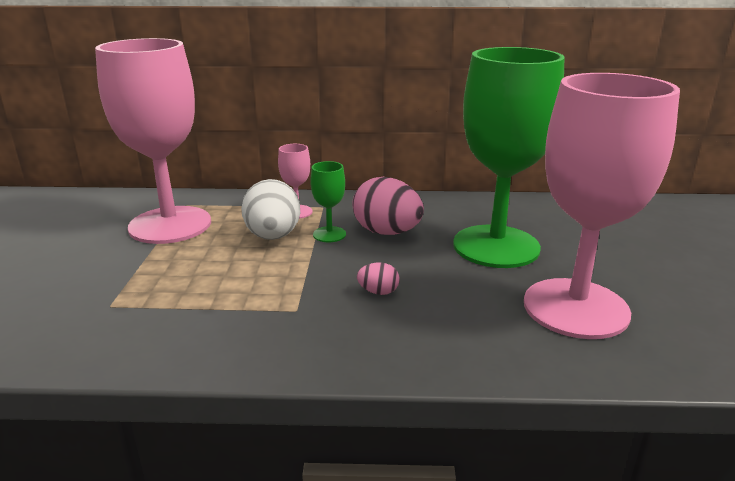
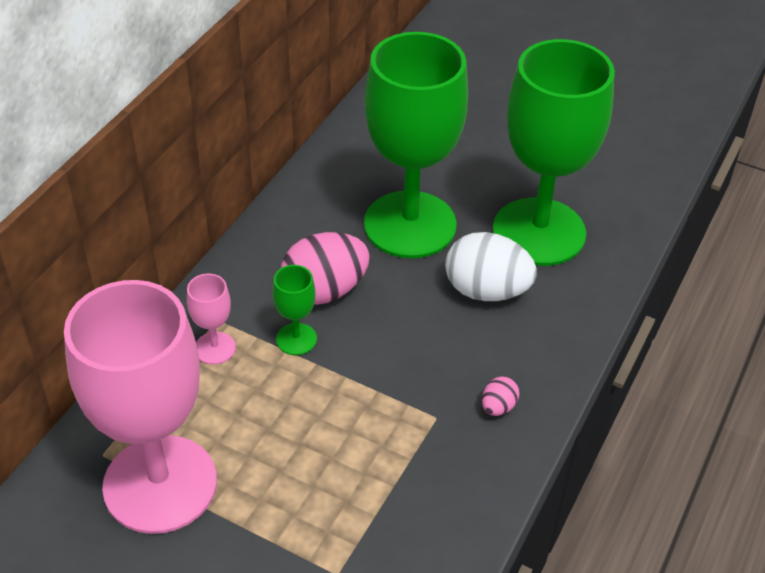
camera: 65 degrees left, 20 degrees up
(273, 236) = (266, 390): white egg -> white egg (486, 291)
(378, 292) = (440, 345): pink egg -> pink egg (498, 407)
(575, 308) = (539, 232): pink goblet -> green goblet

